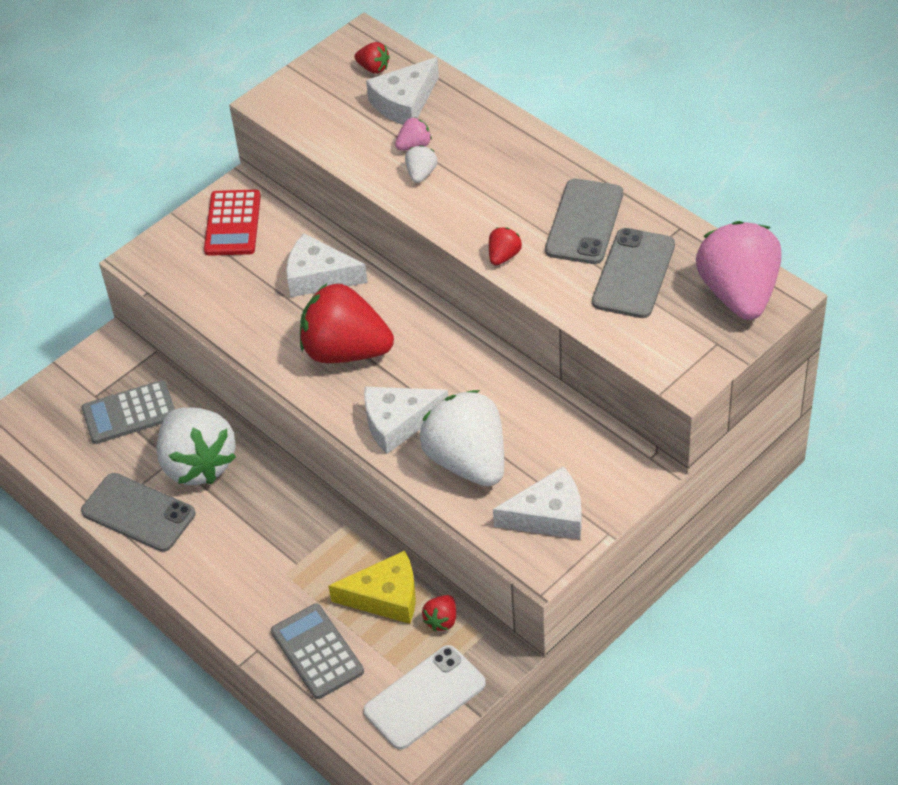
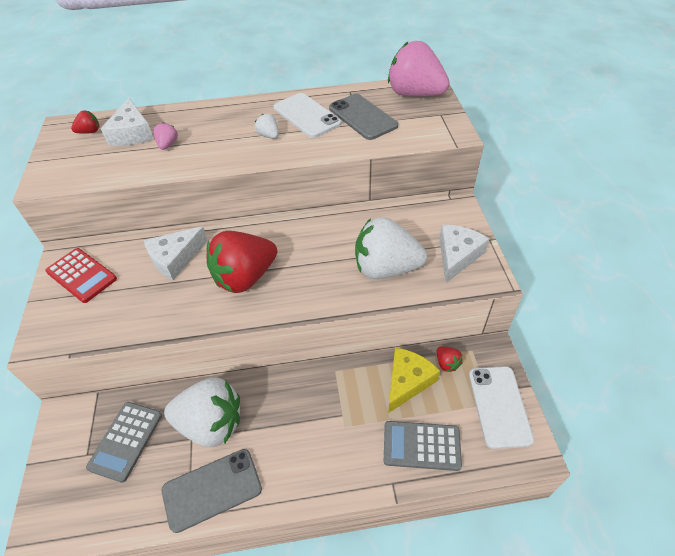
camera: 55 degrees left, 0 degrees up
(398, 422) = (325, 283): white cheese -> none
(421, 174) = (191, 152): white strawberry -> white strawberry (269, 136)
(503, 256) = (293, 152): red strawberry -> none
(584, 222) = (306, 116): grey phone -> white phone

